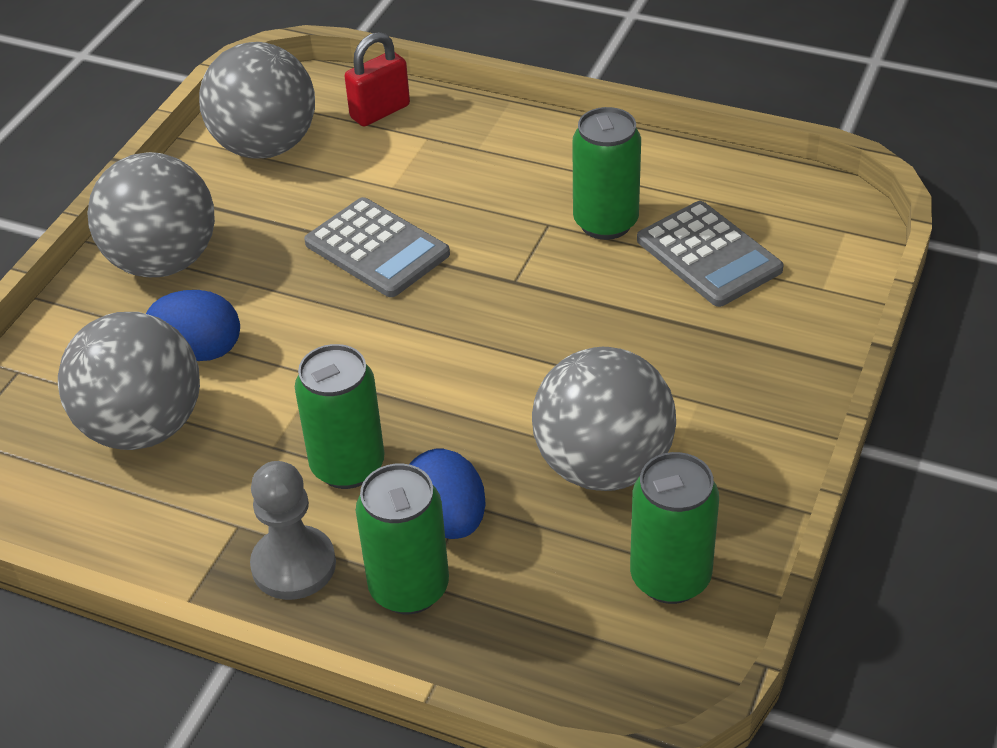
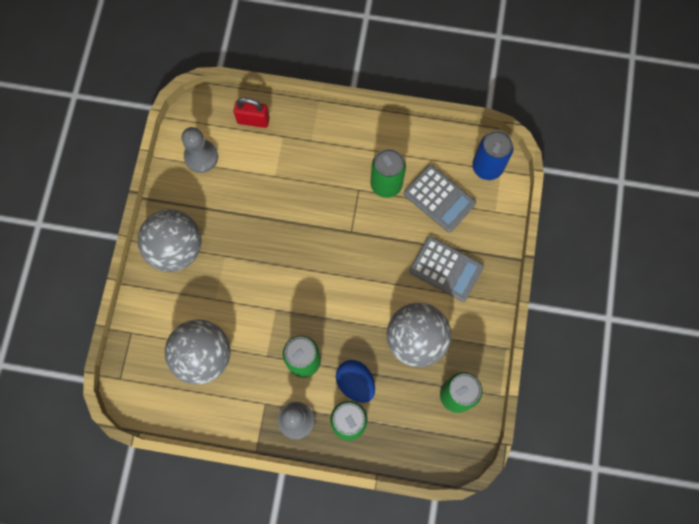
camera: 15 degrees left, 30 degrees up
(199, 350) = (214, 304): blue egg -> none
(265, 146) = (201, 157): grey ball -> grey pawn
(377, 249) = (279, 221): grey calculator -> grey calculator (446, 269)
(380, 112) = (253, 120): red padlock -> red padlock turned 60 degrees clockwise
(818, 222) = (487, 167): none -> blue can

